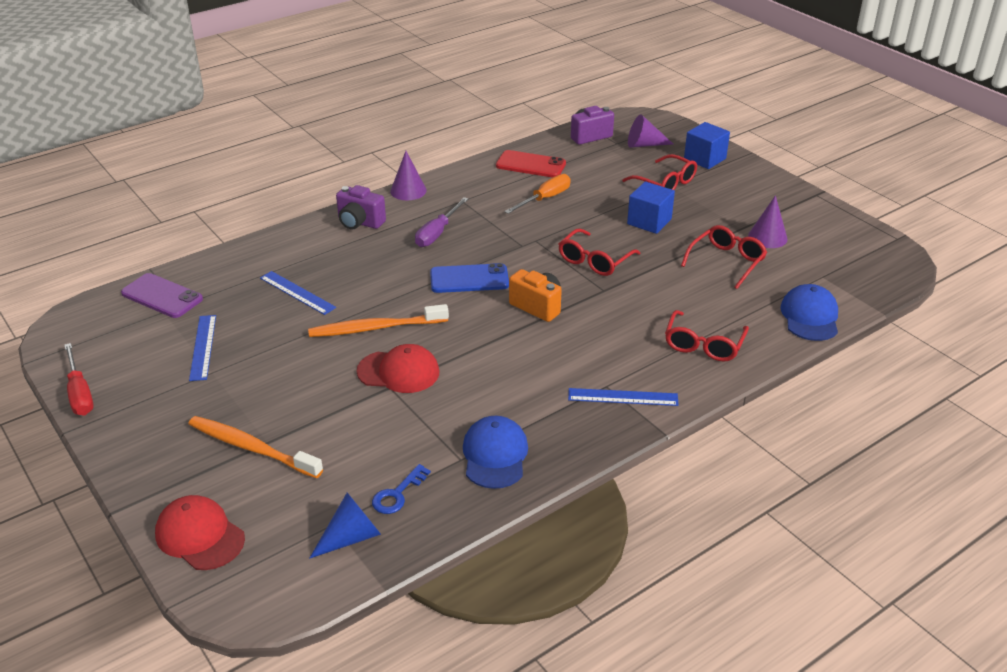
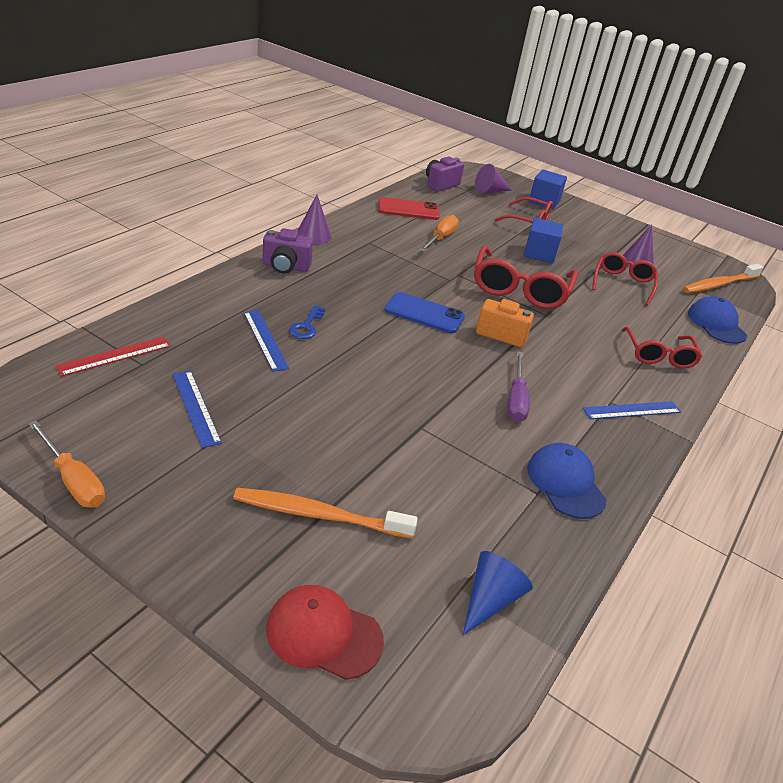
camera: 25 degrees left, 0 degrees up
(79, 393) = (73, 480): red screwdriver -> orange screwdriver
(162, 296) = (115, 356): purple phone -> red ruler
(297, 293) = (265, 340): blue ruler -> blue ruler turned 45 degrees clockwise
(375, 328) = (367, 368): orange toothbrush -> orange toothbrush (719, 284)
(397, 494) = (503, 541): blue key -> blue key (306, 326)
(398, 372) = (419, 410): red cap -> none
(437, 233) = (366, 273): purple screwdriver -> purple screwdriver (516, 400)
(469, 279) = (424, 313): blue phone -> blue phone turned 45 degrees clockwise
(594, 261) = (520, 289): red glasses -> red glasses, size x1.56

